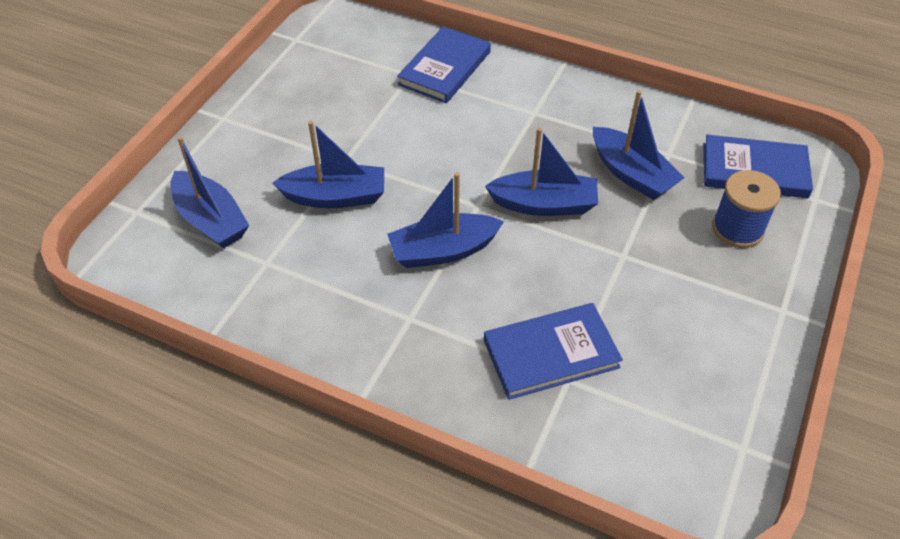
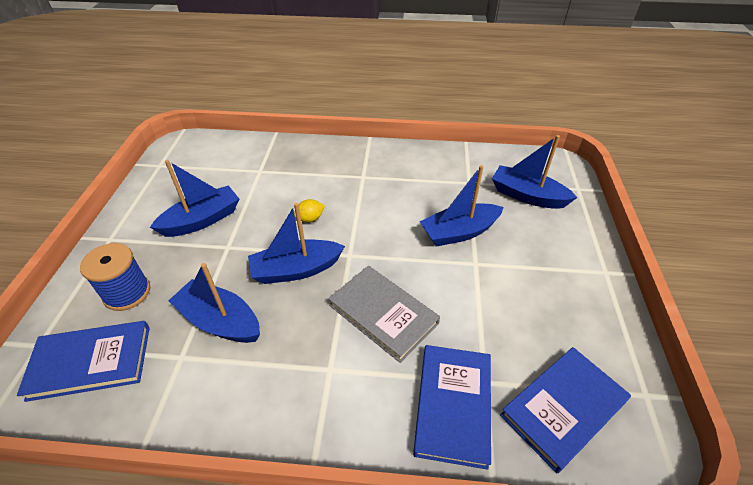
camera: 160 degrees right, 5 degrees down
(443, 251) = (360, 217): blue boat -> blue boat (202, 220)
(468, 139) = (383, 314): none -> grey book
(510, 266) = (310, 219): none -> yellow lemon
(551, 353) = (271, 179): blue book -> blue book (563, 408)

